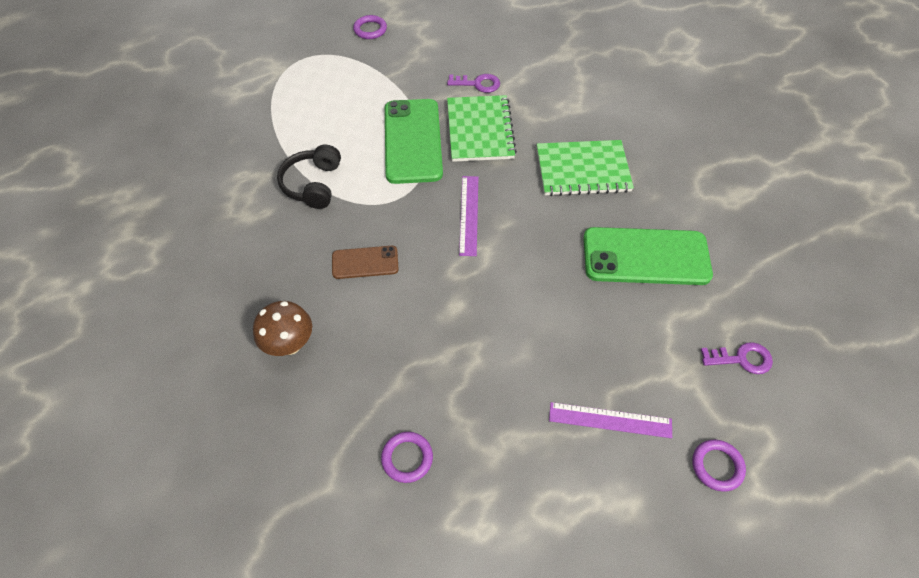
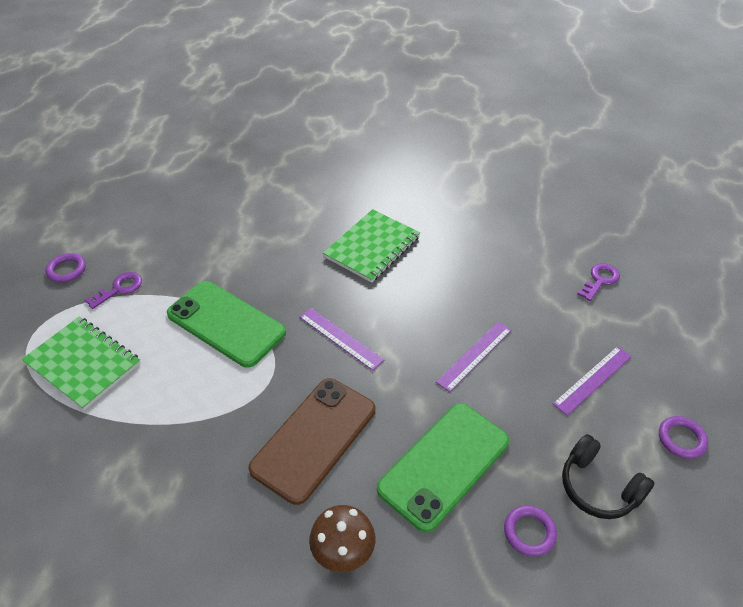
camera: 50 degrees left, 10 degrees down
(313, 184) = (187, 423): black headphones -> black headphones (598, 487)
(365, 262) = (314, 439): brown phone -> brown phone, size x1.89
(478, 84) = (219, 246): purple key -> purple key (119, 289)
(480, 130) = (267, 276): green notebook -> green notebook (83, 363)
(544, 313) = (474, 355): none -> purple ruler
(646, 257) = (480, 268): green phone -> green phone (444, 465)
(717, 466) = (668, 348): purple ring -> purple ring (681, 439)

